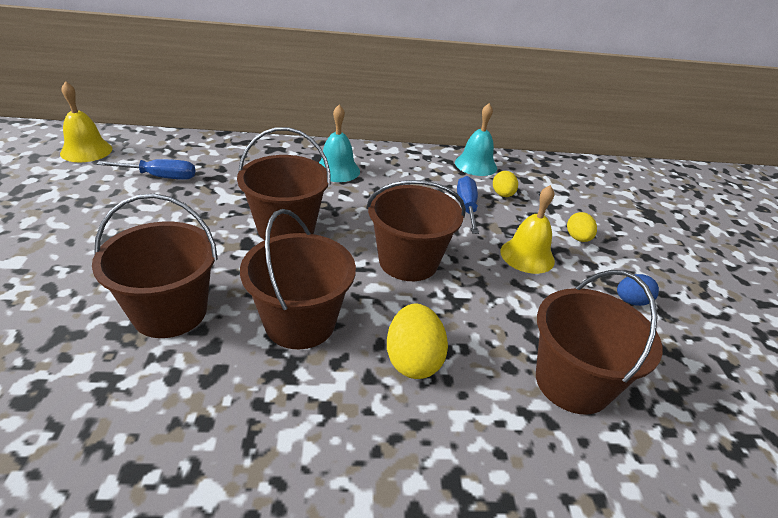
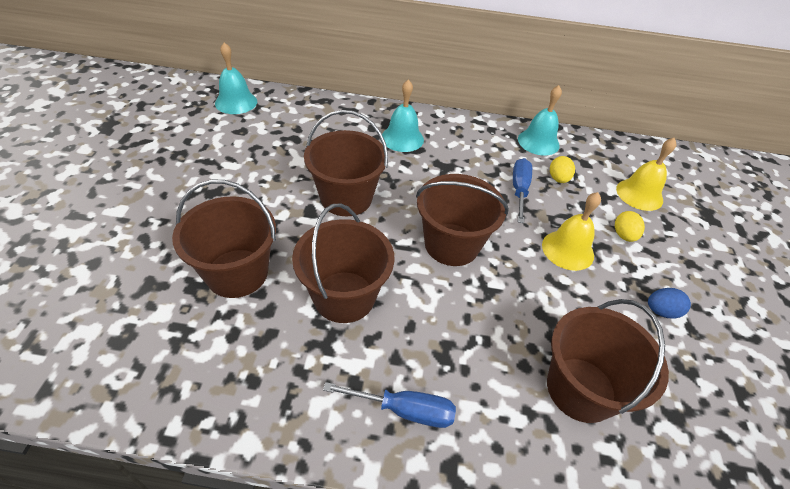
camera: 10 degrees right, 10 degrees up
(86, 151) = (184, 101): yellow bell -> yellow bell (639, 194)
(147, 148) = (236, 102): none -> turquoise bell
(160, 177) = (243, 134): blue screwdriver -> blue screwdriver (404, 410)
(413, 360) = (437, 346): yellow egg -> none

